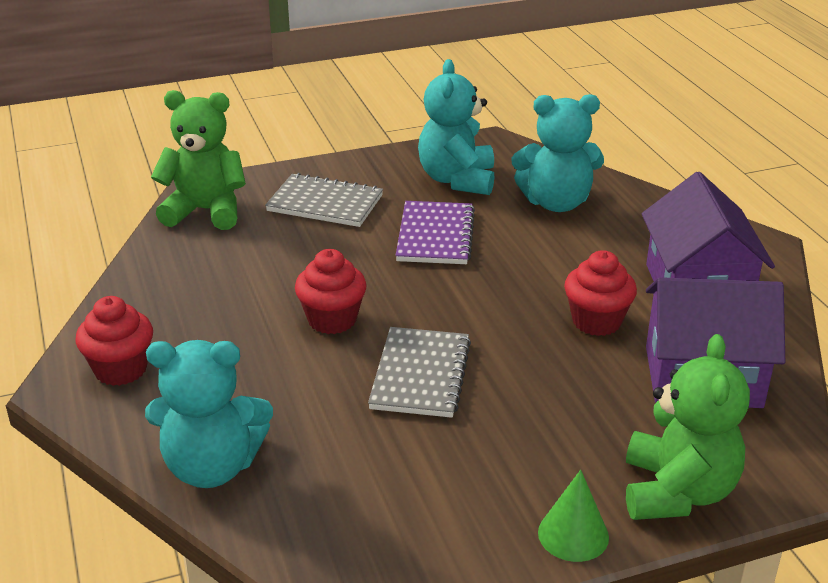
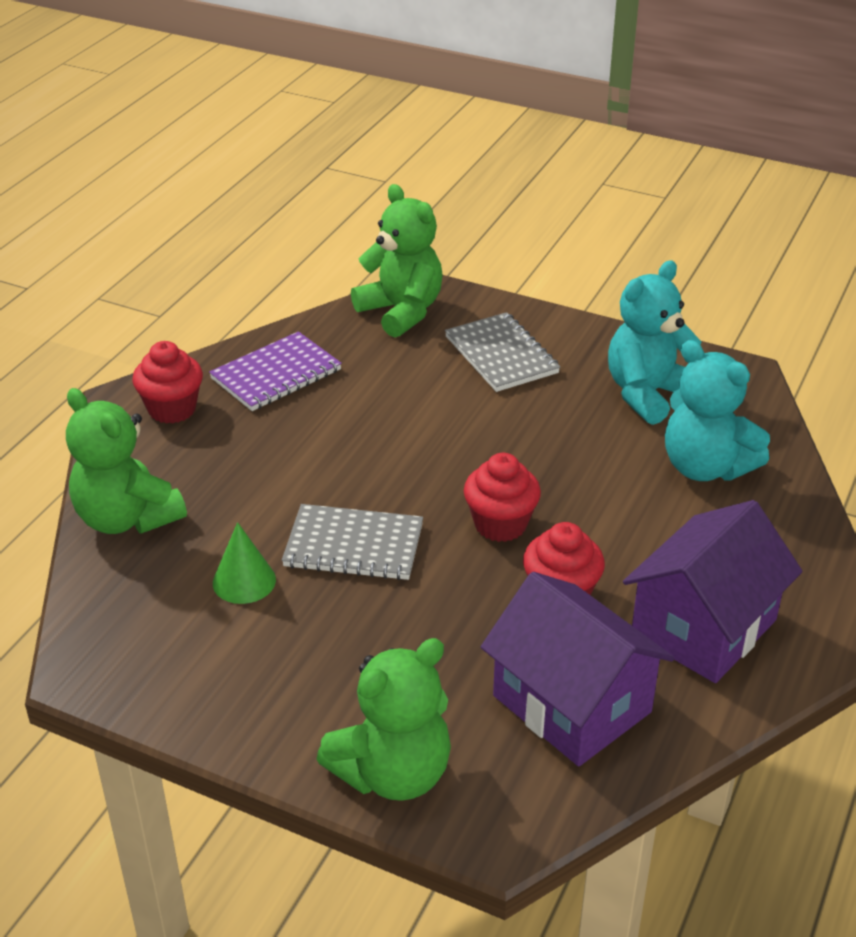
camera: 45 degrees right, 5 degrees up
(212, 467) = (127, 518): turquoise teddy bear -> green teddy bear
(332, 320) = (358, 459): red cupcake -> red cupcake (500, 524)
(420, 375) = (353, 546): grey notebook -> grey notebook turned 45 degrees clockwise
(435, 235) = (547, 436): purple notebook -> purple notebook (276, 374)
(573, 534) = (269, 741): green cone -> green cone (244, 581)

